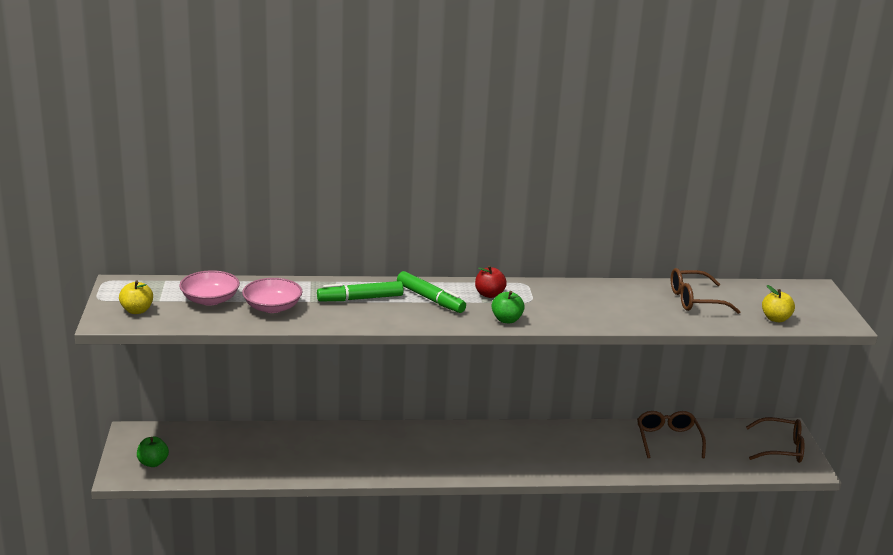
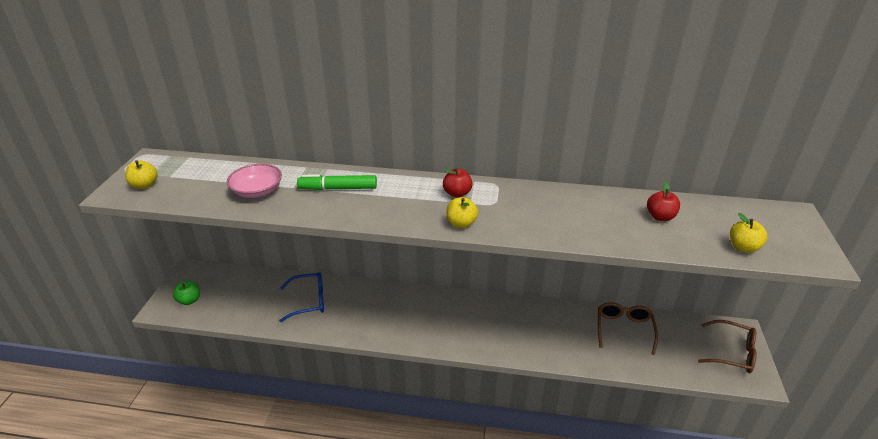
camera: 15 degrees right, 10 degrees up
(210, 300) = (211, 179): pink bowl -> none
(303, 449) = (308, 301): none -> blue glasses
(430, 299) = (400, 194): green marker -> none
(506, 320) = (461, 223): green apple -> yellow apple
(695, 300) = (660, 217): brown glasses -> red apple

